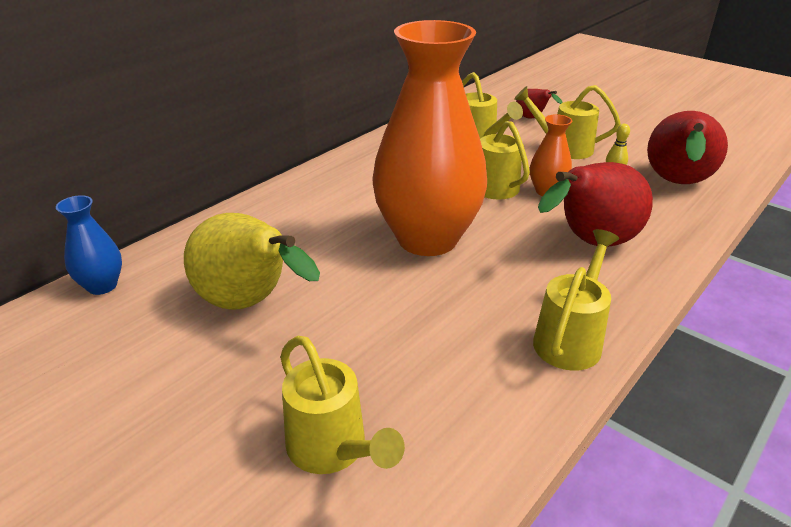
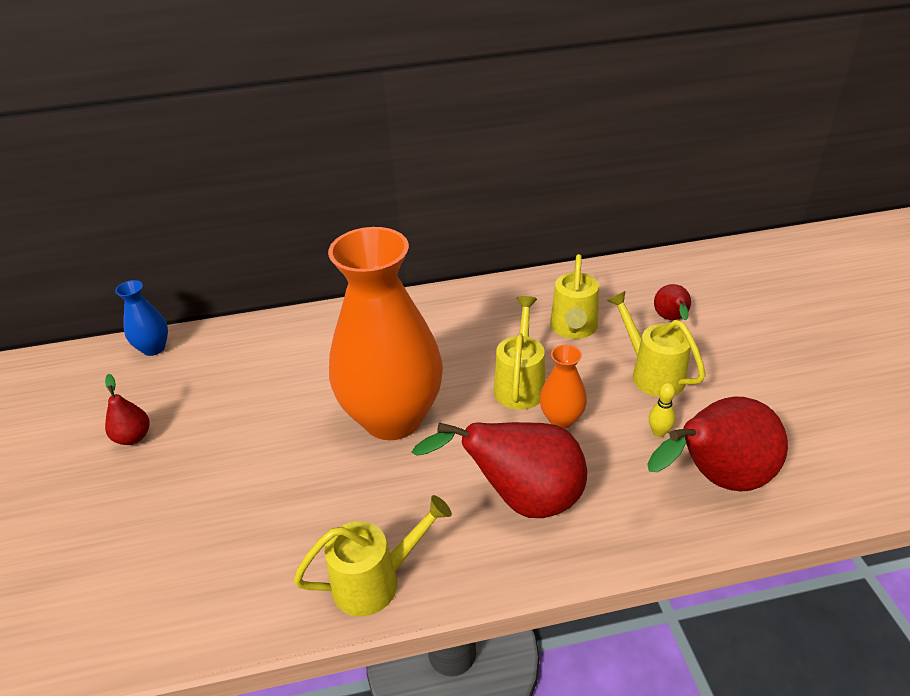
camera: 40 degrees right, 5 degrees up
(186, 360) = (133, 437): none -> red pear
(251, 304) = (212, 412): yellow pear -> none
(333, 450) = (130, 559): yellow watering can -> none

